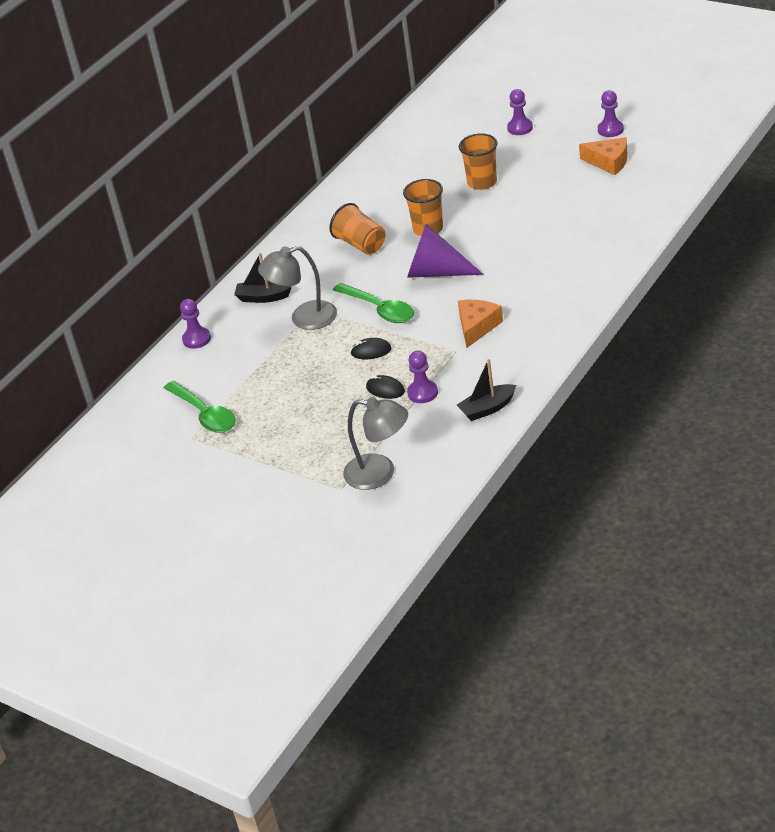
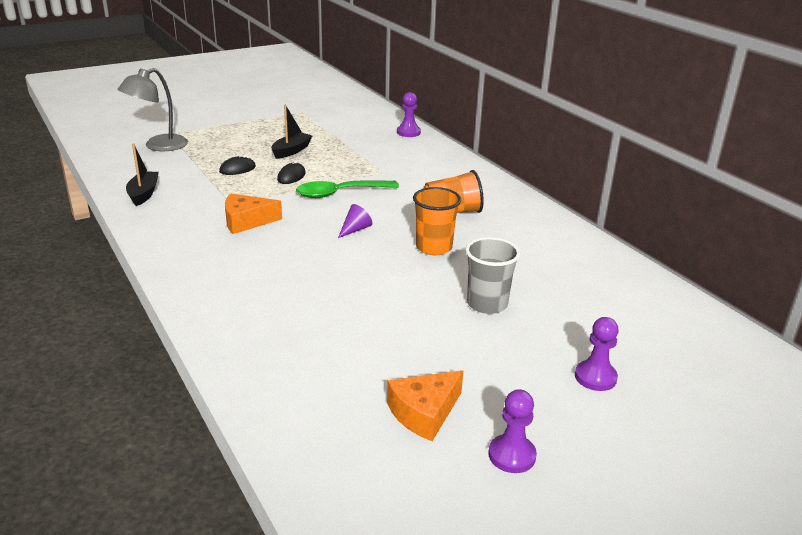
camera: 110 degrees right, 10 degrees down
(205, 414) = (318, 118): green spoon -> none
(263, 297) = (428, 161): black boat -> black boat (291, 151)
(304, 318) = (375, 166): grey lamp -> none
(422, 393) = (208, 179): purple pawn -> none
(436, 272) = (355, 229): purple cone -> purple cone, size x0.46
(477, 327) = (246, 221): orange cheese -> orange cheese turned 120 degrees clockwise
(482, 182) = (487, 304): orange cup -> grey cup

